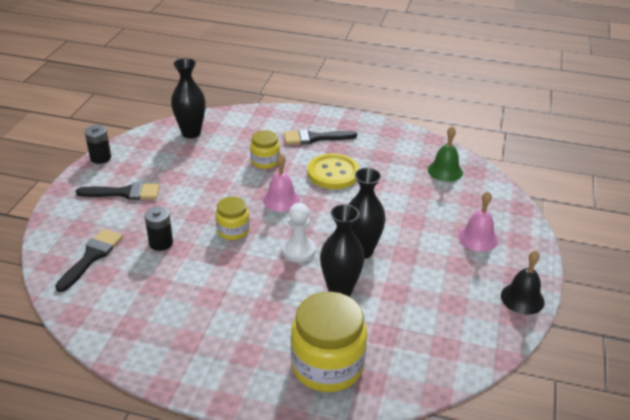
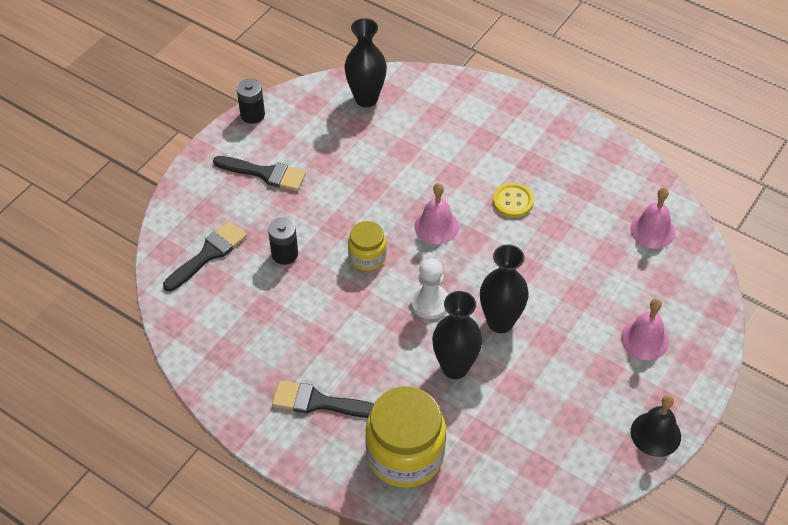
camera: 20 degrees right, 15 degrees up
(265, 161) = (438, 164): yellow jar -> none
(314, 138) = (512, 140): black brush -> black brush (319, 402)
(333, 173) = (512, 201): yellow button -> yellow button, size x0.63
(445, 171) = (652, 230): green bell -> pink bell

